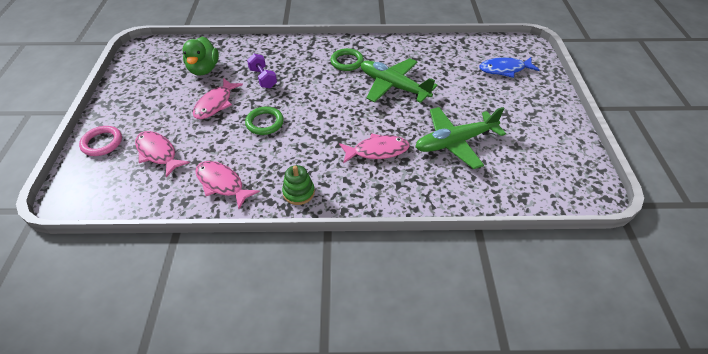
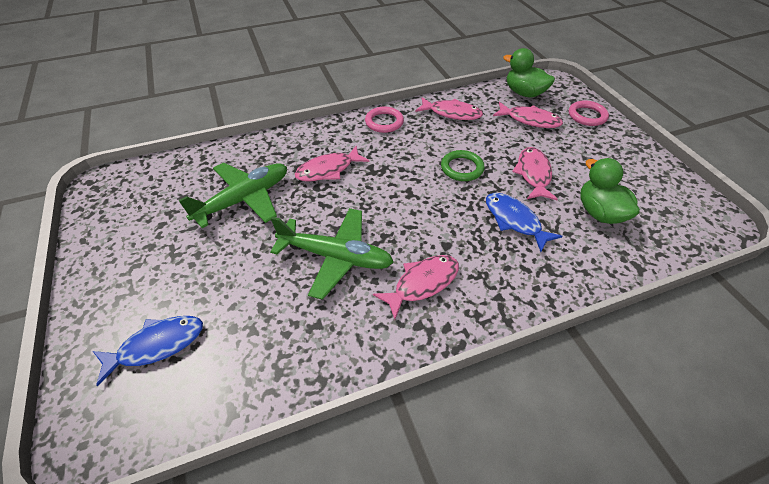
camera: 160 degrees right, 0 degrees up
(121, 190) = (524, 93): none -> green duck
(263, 78) = (514, 221): purple dumbbell -> blue fish
(298, 192) = (384, 122): green stacking toy -> pink ring
(347, 62) = (422, 283): green ring -> pink fish

